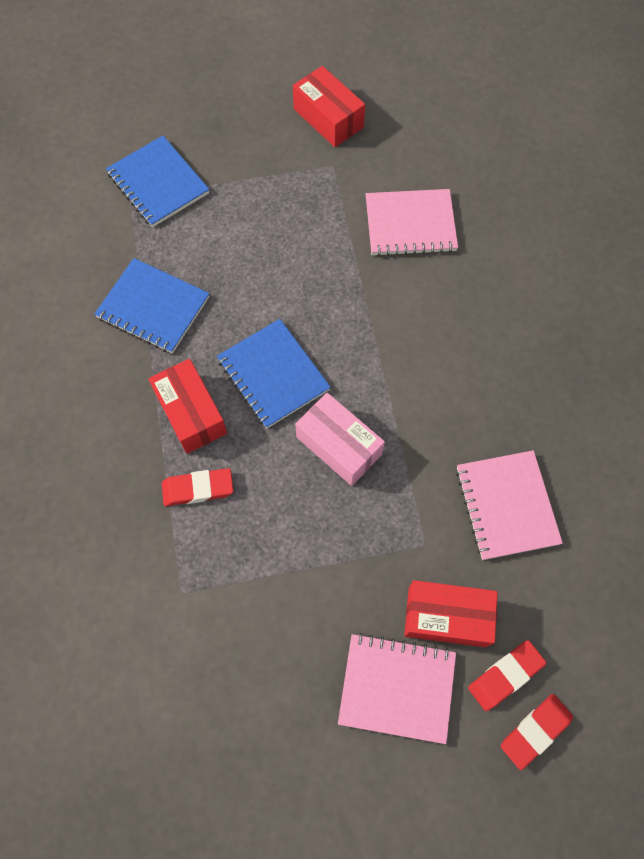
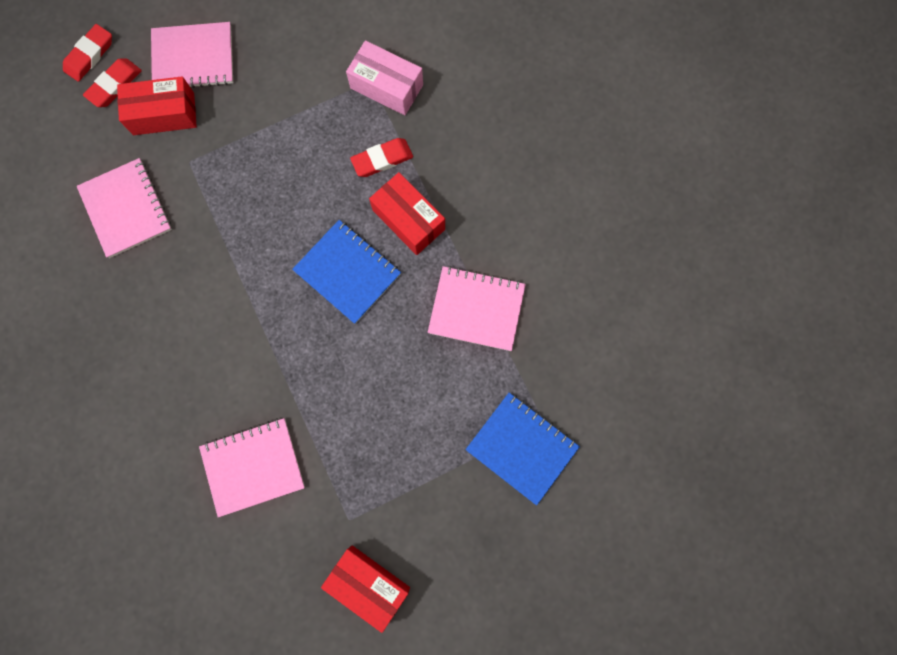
camera: 165 degrees right, 10 degrees up
(153, 307) = (476, 309): blue notebook -> pink notebook
(339, 445) = (275, 224): pink box -> pink box (386, 86)

